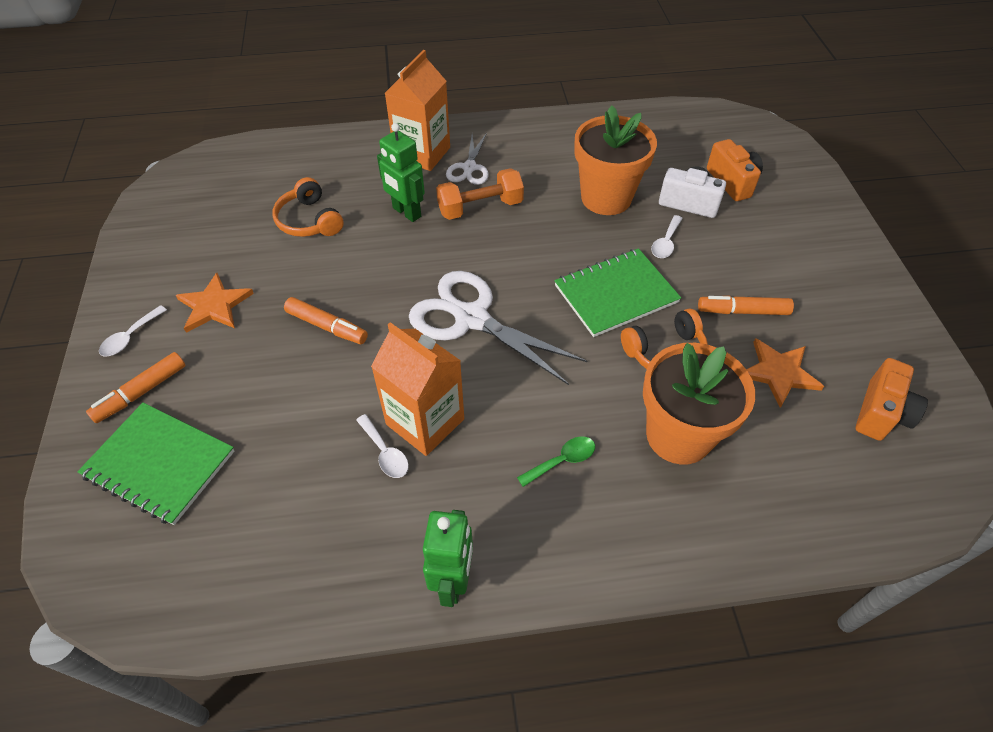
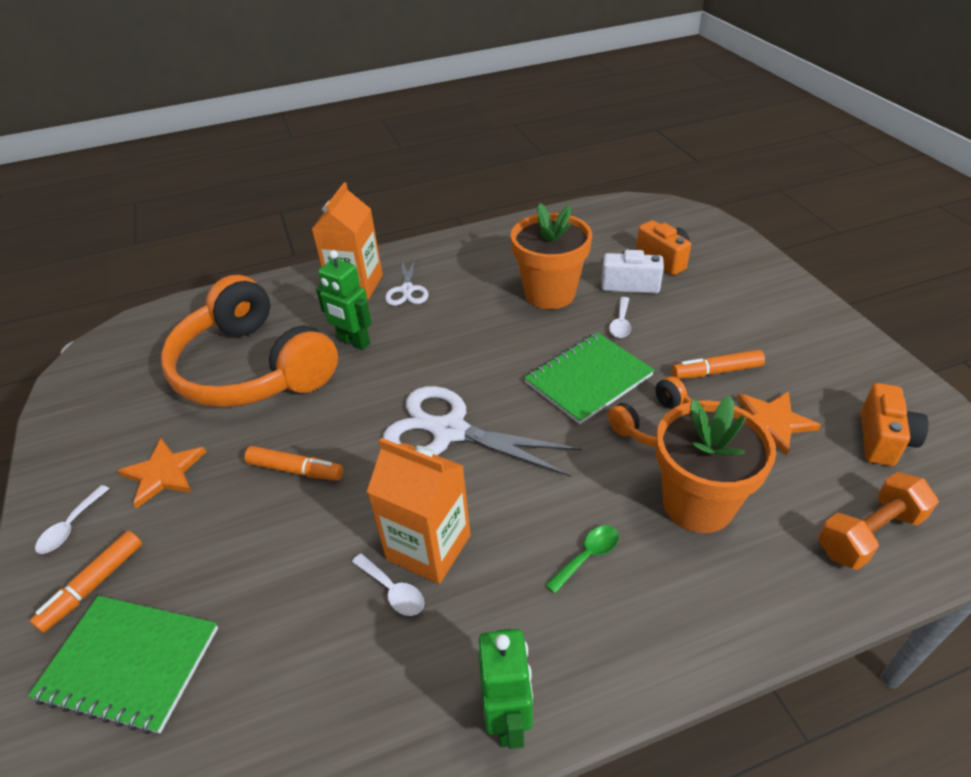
camera: 10 degrees left, 10 degrees down
(309, 220) = (252, 368): orange headphones -> orange headphones, size x2.18
(480, 207) = (428, 324): orange dumbbell -> orange dumbbell (868, 534)

